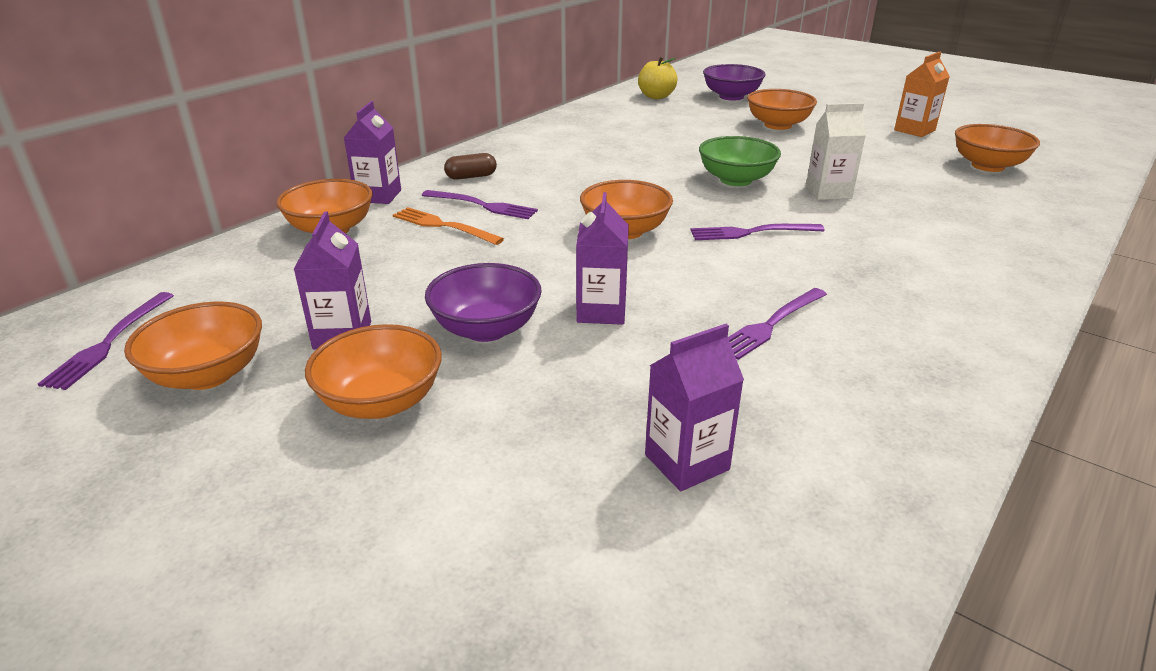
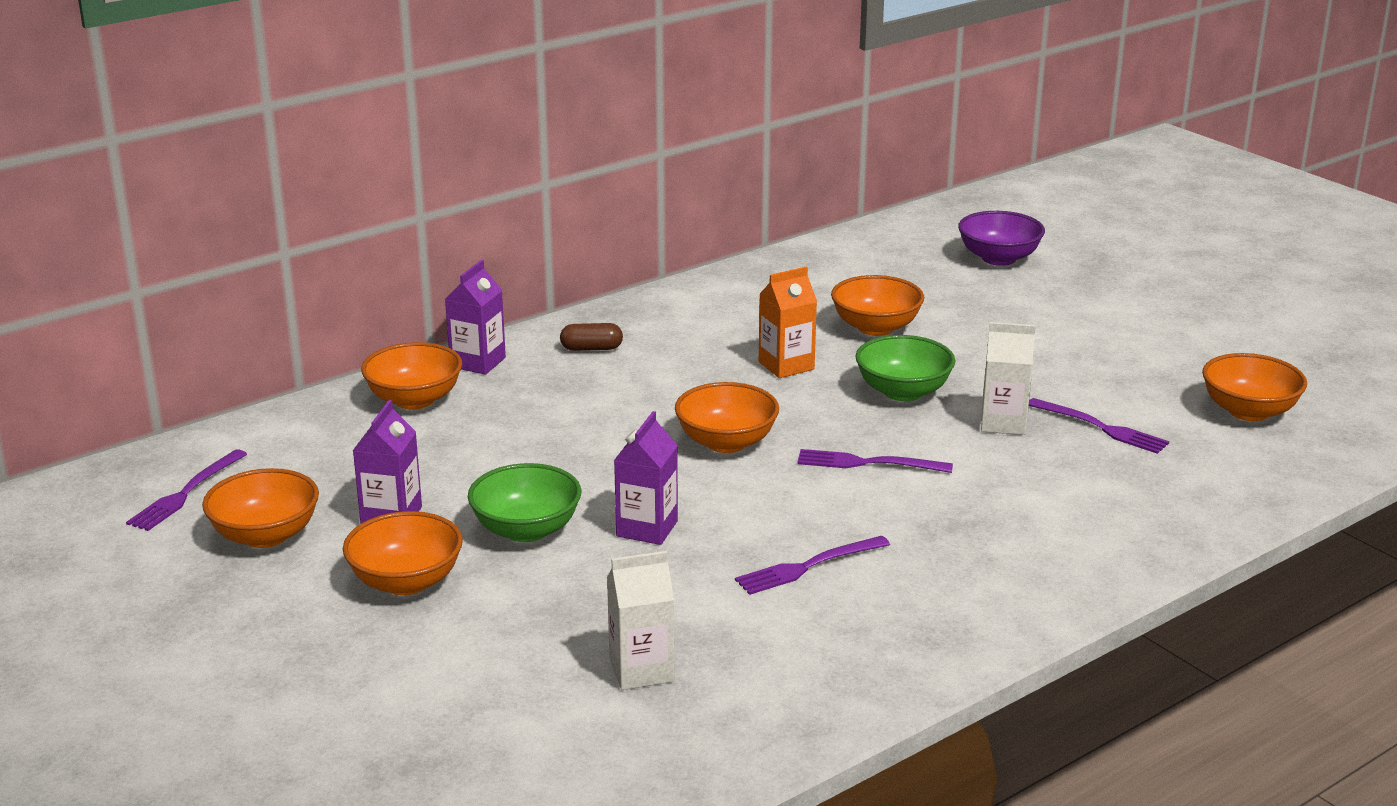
camera: 15 degrees right, 5 degrees down
(442, 226) = (532, 410): orange fork -> none
(483, 205) = (588, 390): purple fork -> purple fork (1102, 428)
(486, 329) = (526, 530): purple bowl -> green bowl
(656, 96) = (894, 247): yellow apple -> none
(686, 462) = (641, 670): purple carton -> white carton
(778, 125) = (1024, 314): orange bowl -> orange bowl (876, 327)
(914, 130) = (1206, 344): orange carton -> orange carton (786, 366)

